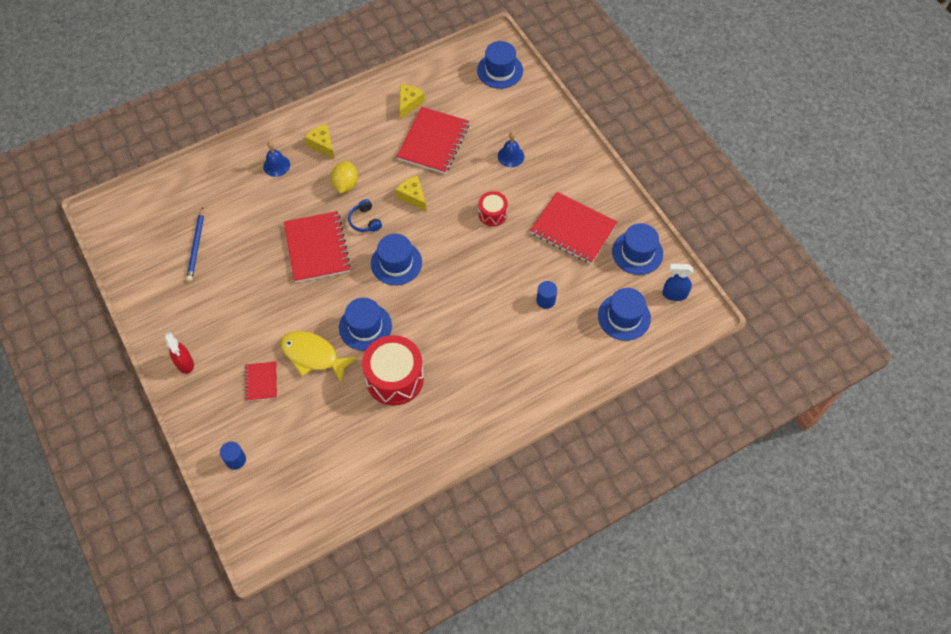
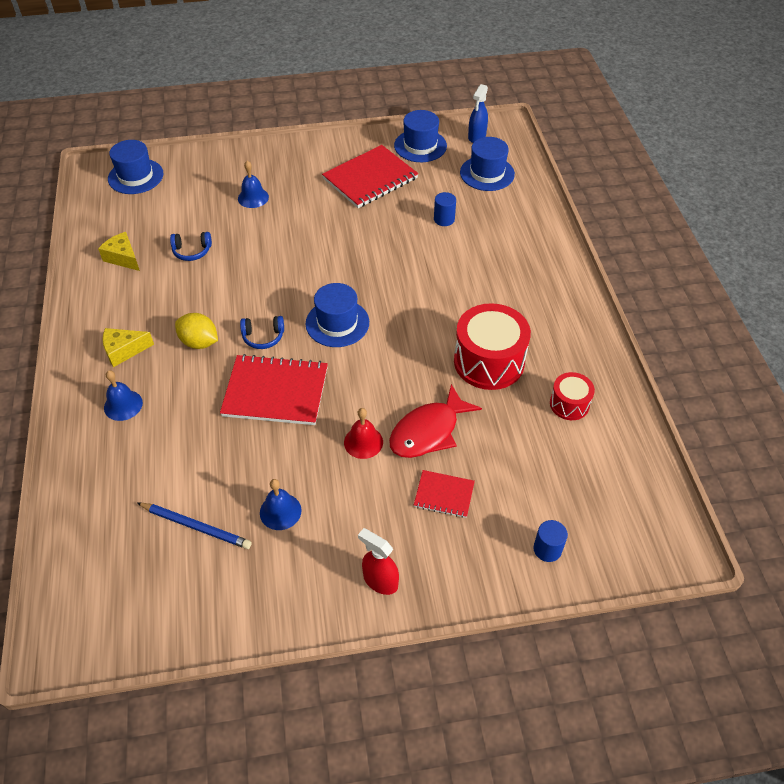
camera: 70 degrees left, 10 degrees down
(185, 363) = (380, 581): red spray bottle -> red spray bottle turned 135 degrees counterclockwise
(220, 288) = (280, 511): none -> blue bell
(291, 317) = (363, 442): none -> red bell
(313, 356) = (428, 431): yellow fish -> red fish
(365, 327) = (410, 372): blue hat -> none
(413, 196) = (255, 287): yellow cheese -> none
(433, 142) = (192, 251): red notebook -> blue headphones
(492, 214) = (318, 230): red drum -> red drum (569, 404)

